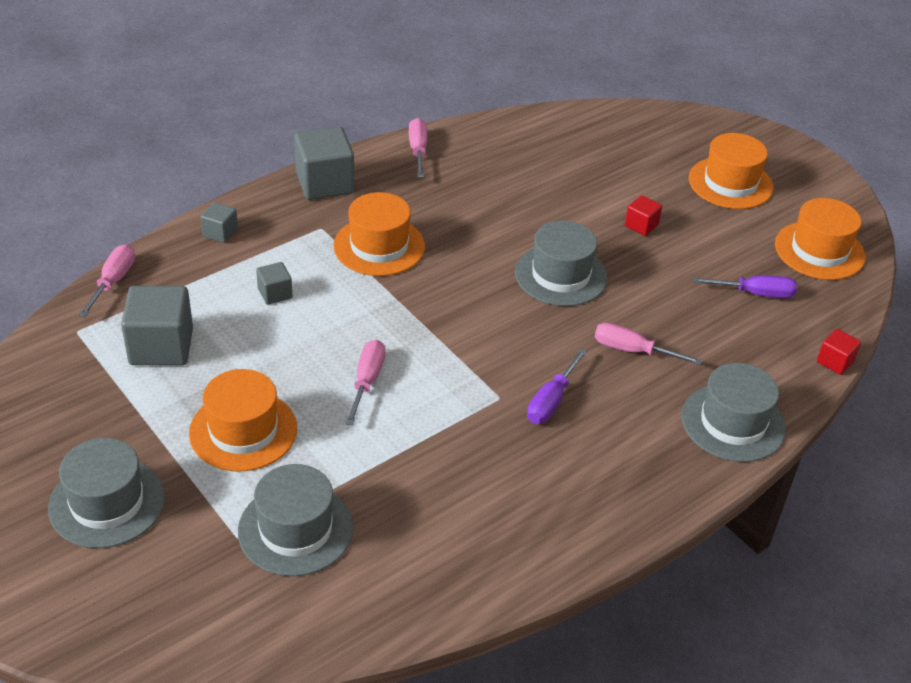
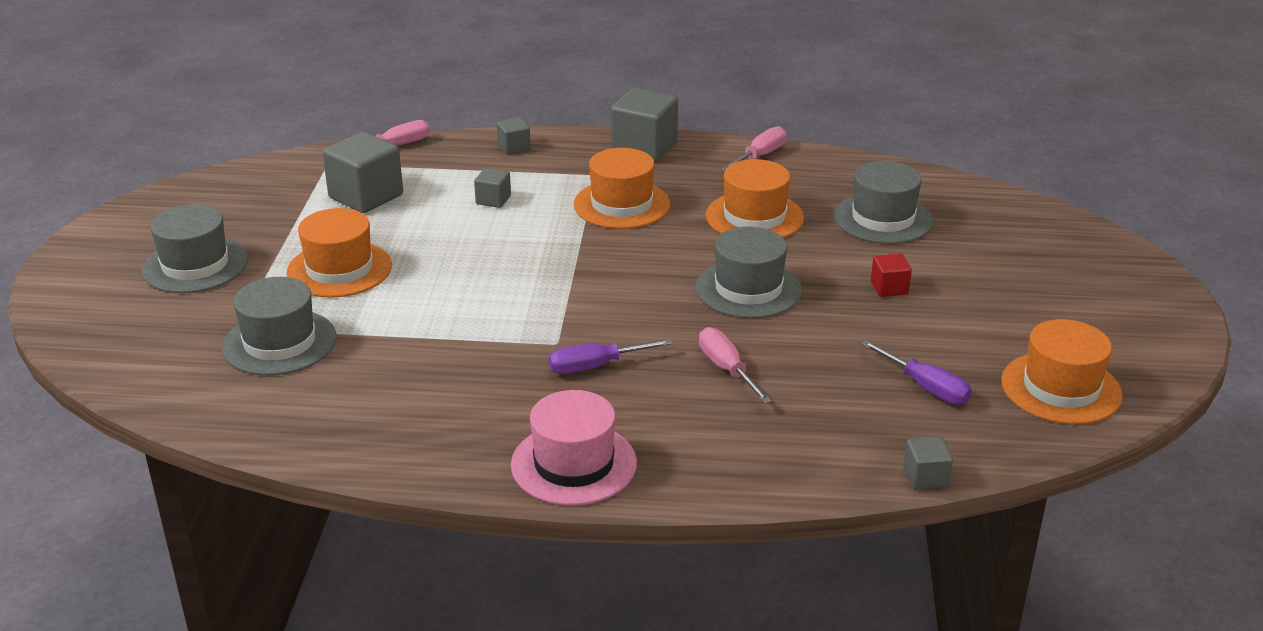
camera: 45 degrees right, 10 degrees down
(367, 382) = (471, 283): pink screwdriver -> none
(643, 489) = (574, 464): none -> pink hat
(730, 183) = (1045, 296): orange hat -> orange hat (754, 217)
(733, 422) = (736, 465): grey hat -> grey hat (883, 218)
(835, 362) = (925, 477): red cube -> grey cube

